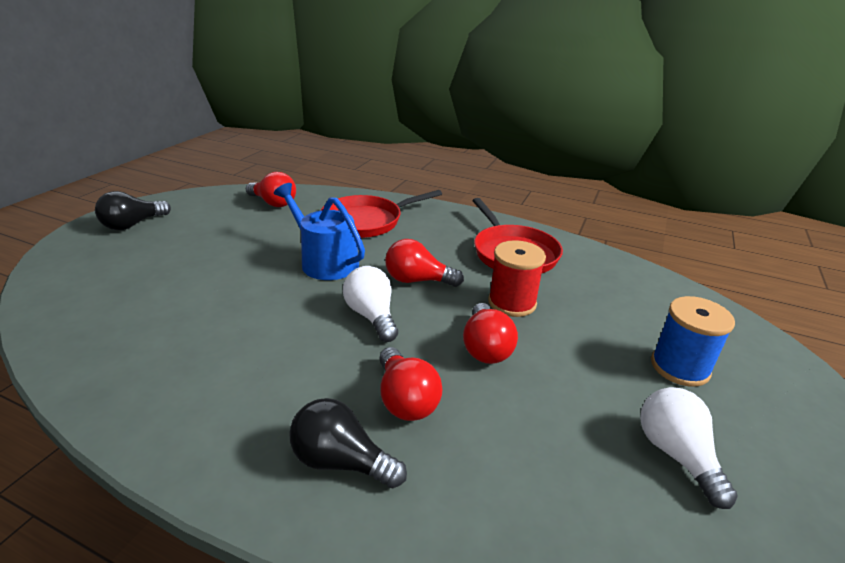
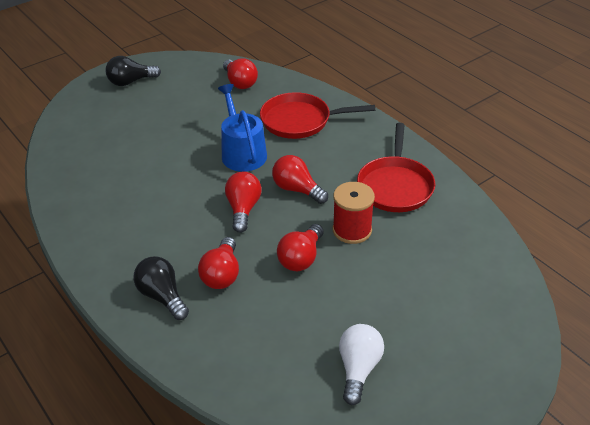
camera: 30 degrees right, 10 degrees up
(372, 316) = (243, 209): white light bulb -> red light bulb
(680, 367) = (428, 320): blue spool -> none

